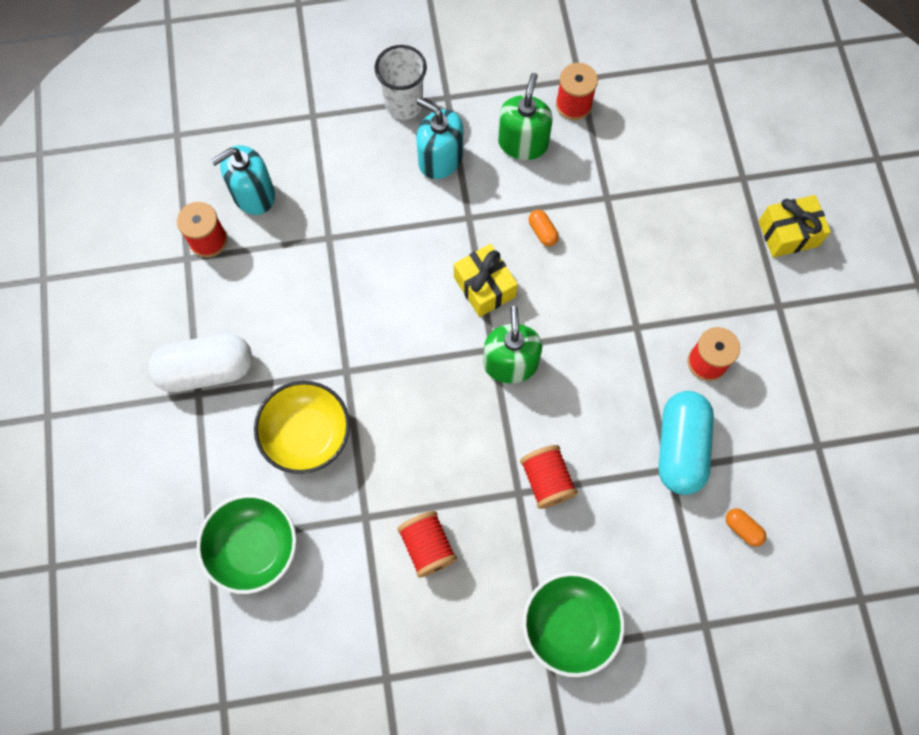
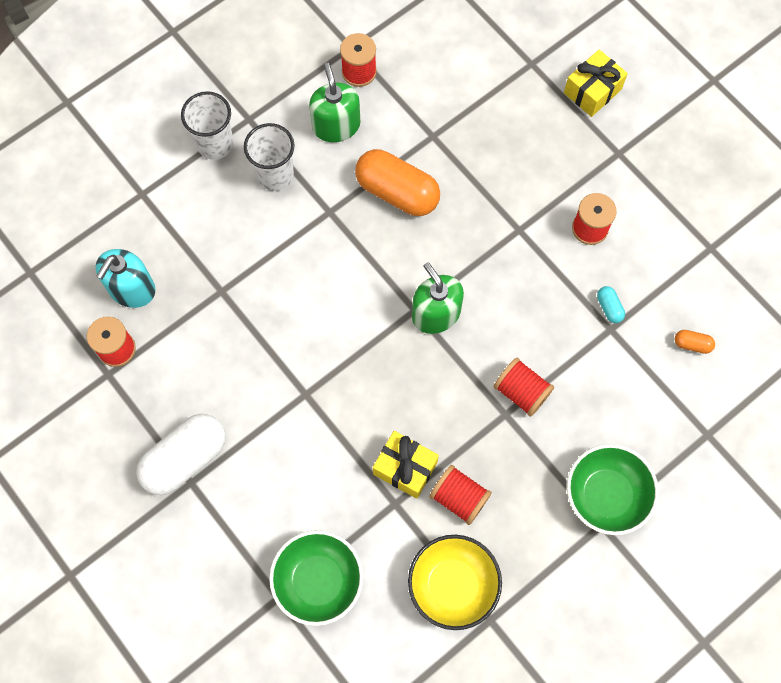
camera: 30 degrees left, 0 degrees up
(307, 435) = (305, 464): yellow bowl -> yellow bowl (453, 585)
(440, 159) = (275, 175): turquoise soap dispenser -> white cup
(484, 287) = (377, 262): yellow gift -> yellow gift (405, 468)
(542, 232) = (397, 192): orange capsule -> orange capsule, size x2.37
(680, 448) = (609, 307): turquoise capsule -> turquoise capsule, size x0.42

